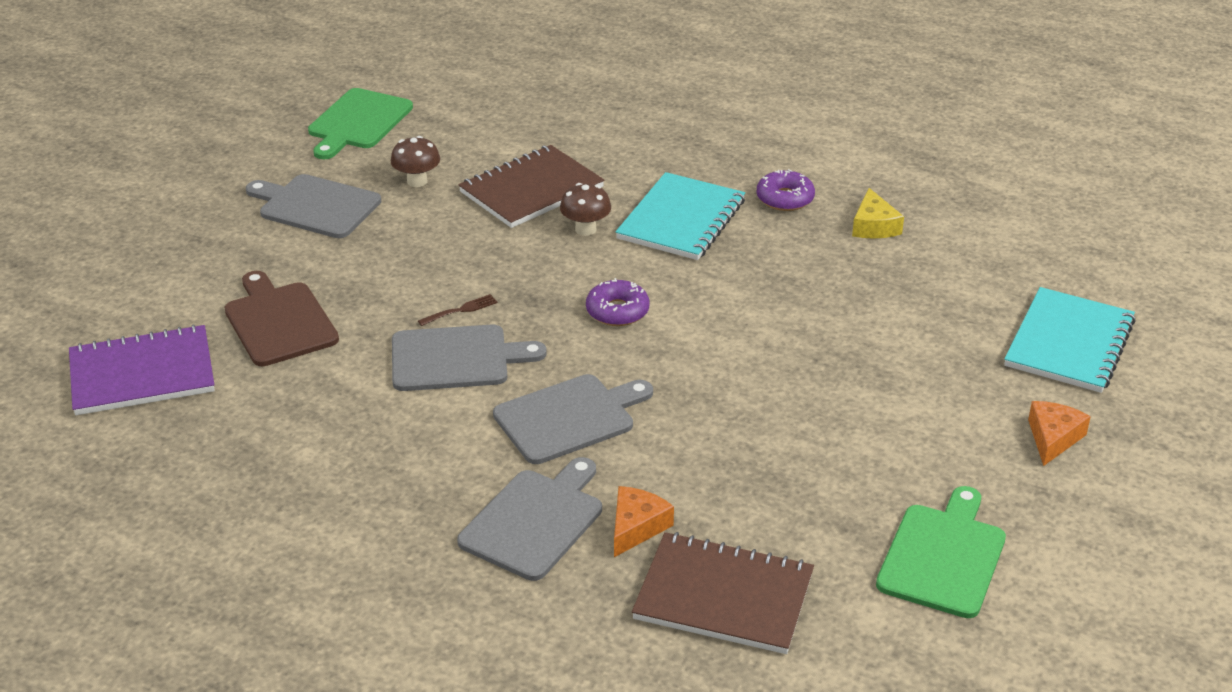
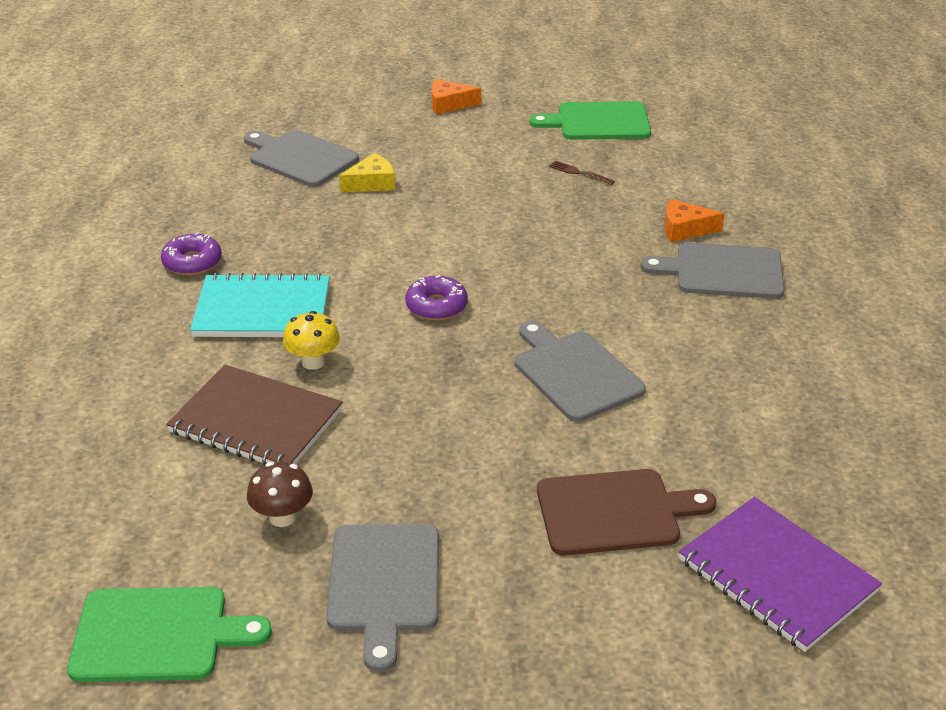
camera: 115 degrees left, 0 degrees up
(279, 321) = (614, 512): brown cutting board -> brown cutting board turned 135 degrees counterclockwise
(461, 310) = (502, 395): brown fork -> brown fork (579, 173)
(569, 418) = (598, 290): grey cutting board -> grey cutting board (300, 158)
(585, 229) = (313, 362): brown mushroom -> yellow mushroom
(723, 596) = (711, 183): brown notebook -> none
(874, 226) = (216, 210): yellow cheese -> yellow cheese (372, 183)
(1069, 343) = (334, 111): turquoise notebook -> none

